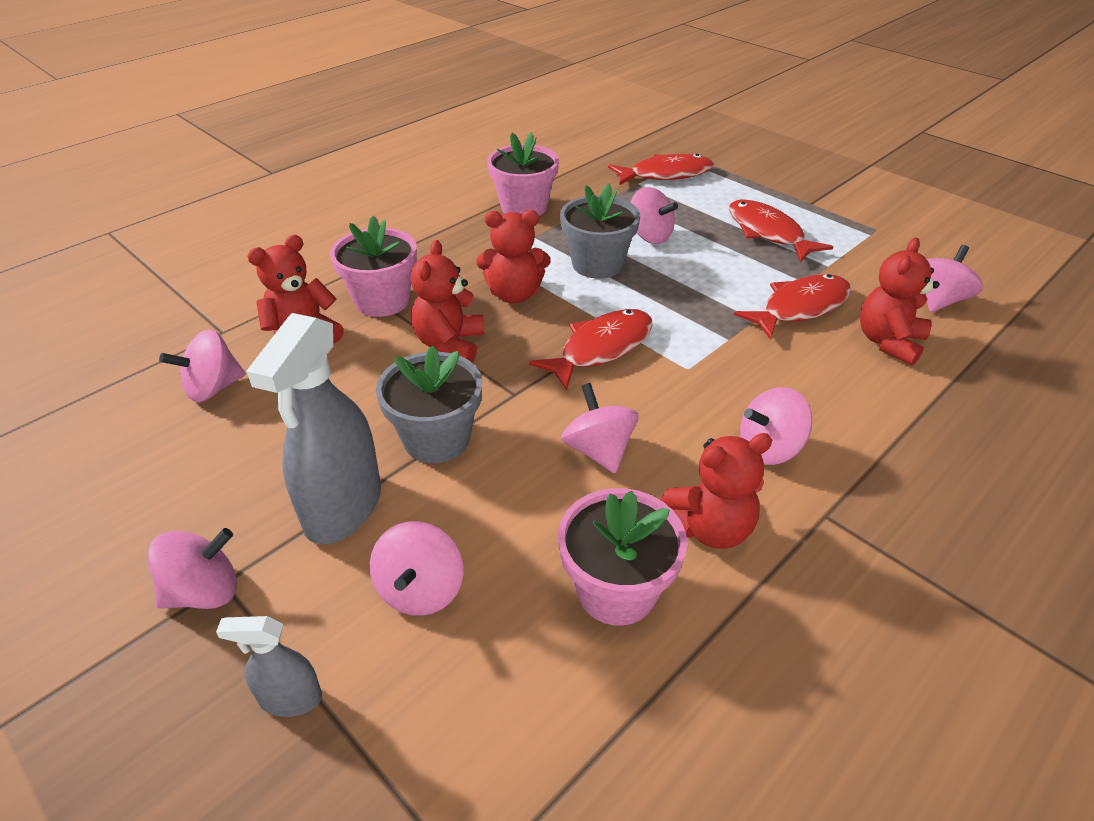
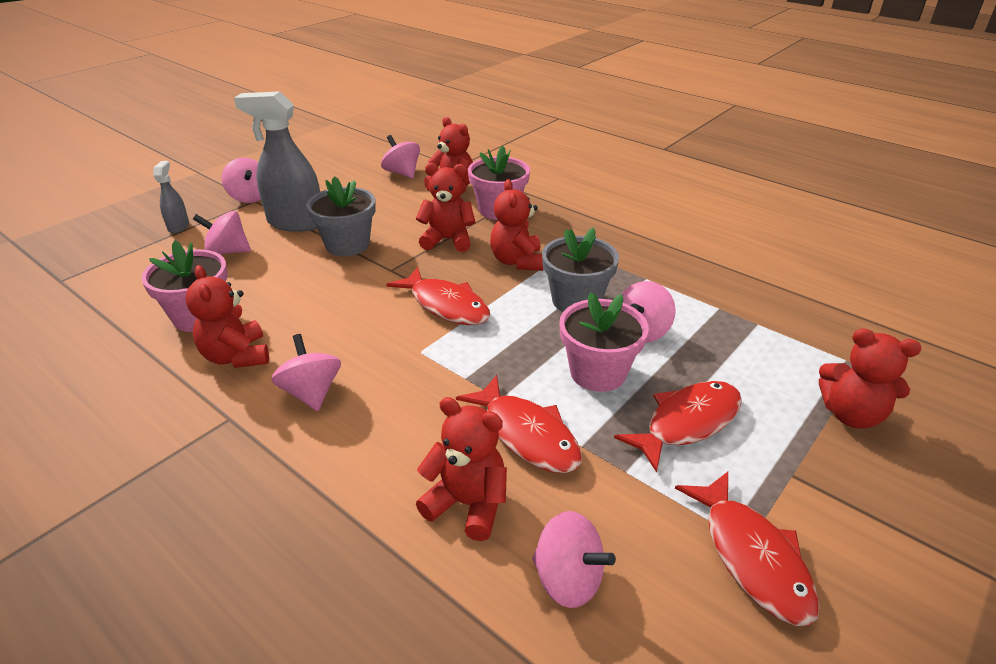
camera: 85 degrees right, 5 degrees down
(524, 207) = (665, 257): pink flower pot -> pink flower pot (598, 372)
(598, 450) = (325, 307): pink spinning top -> none
(666, 174) = (794, 344): red fish -> red fish (752, 557)
(745, 171) = (851, 414): none -> red teddy bear

